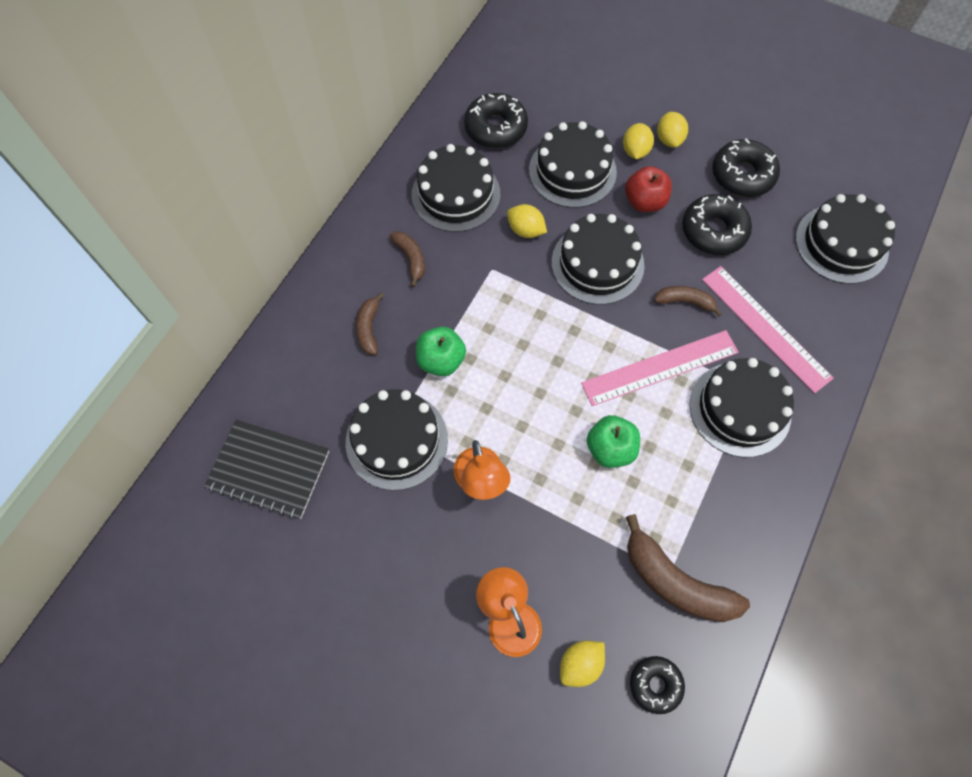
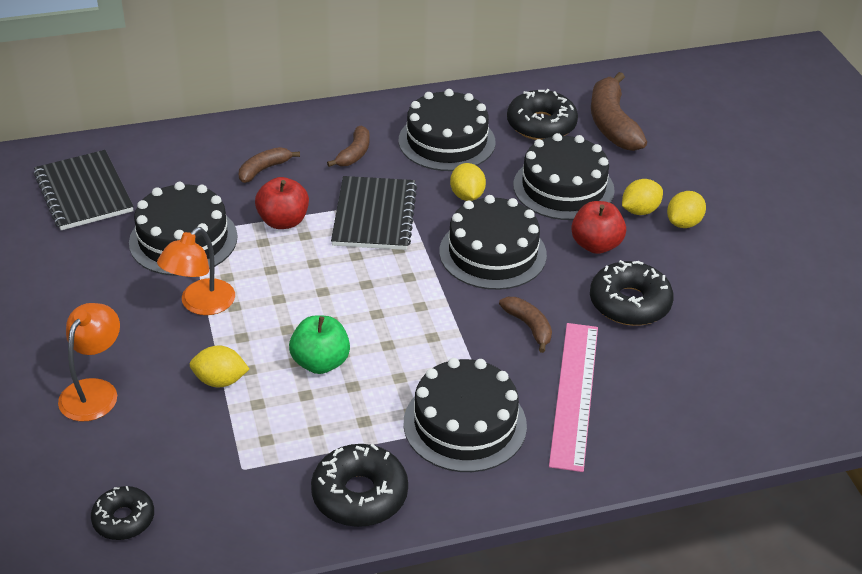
camera: 45 degrees right, 25 degrees down
(441, 360) = (283, 221): green apple -> red apple
(491, 300) = (374, 216): none -> black notebook
(580, 664) = (95, 458): yellow lemon -> yellow lemon (220, 380)
(660, 368) = (440, 348): pink ruler -> none
(675, 582) = (237, 477): brown banana -> brown banana (612, 124)
(742, 175) = (718, 288): black donut -> black donut (359, 495)
(841, 244) = (744, 396): black cake -> none

